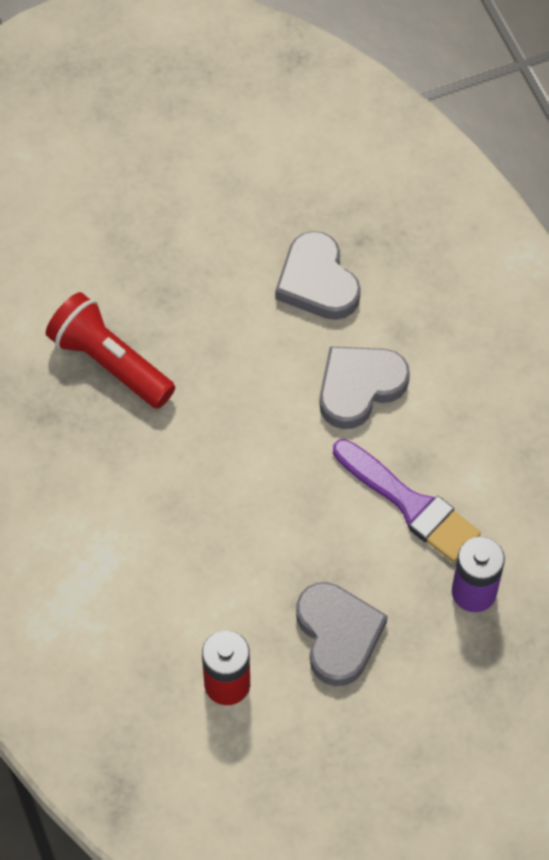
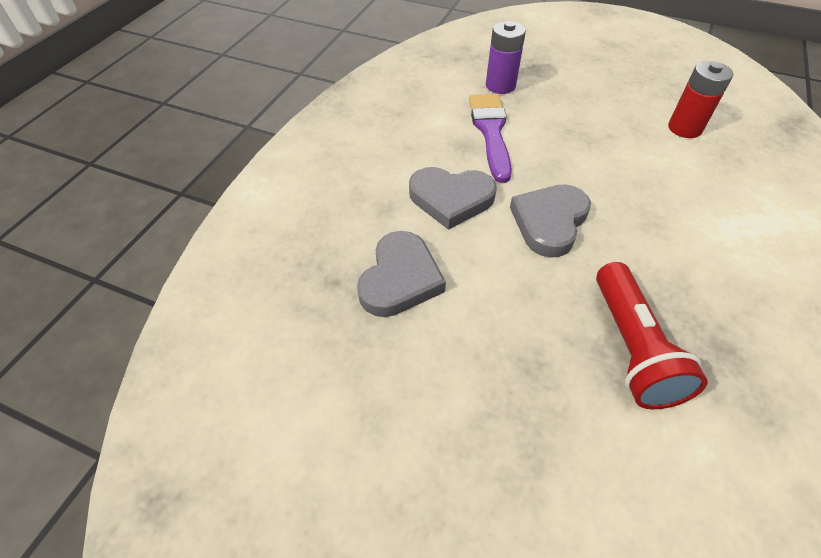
camera: 135 degrees left, 10 degrees down
(338, 635) = (595, 111): grey heart -> grey heart (549, 222)

